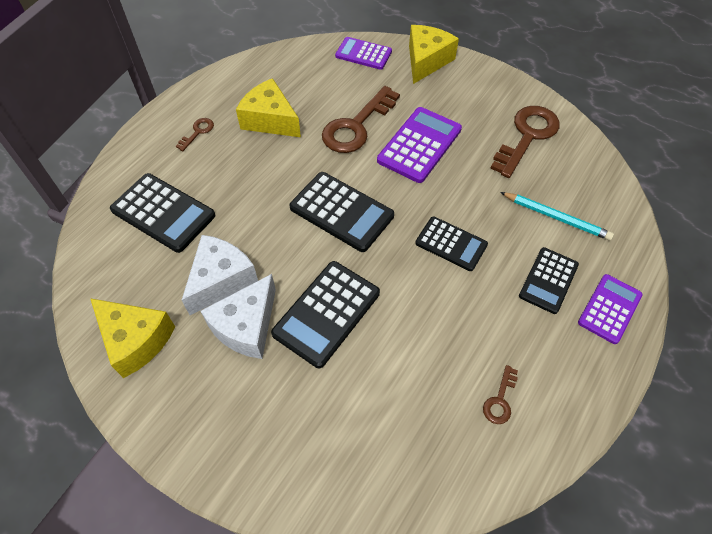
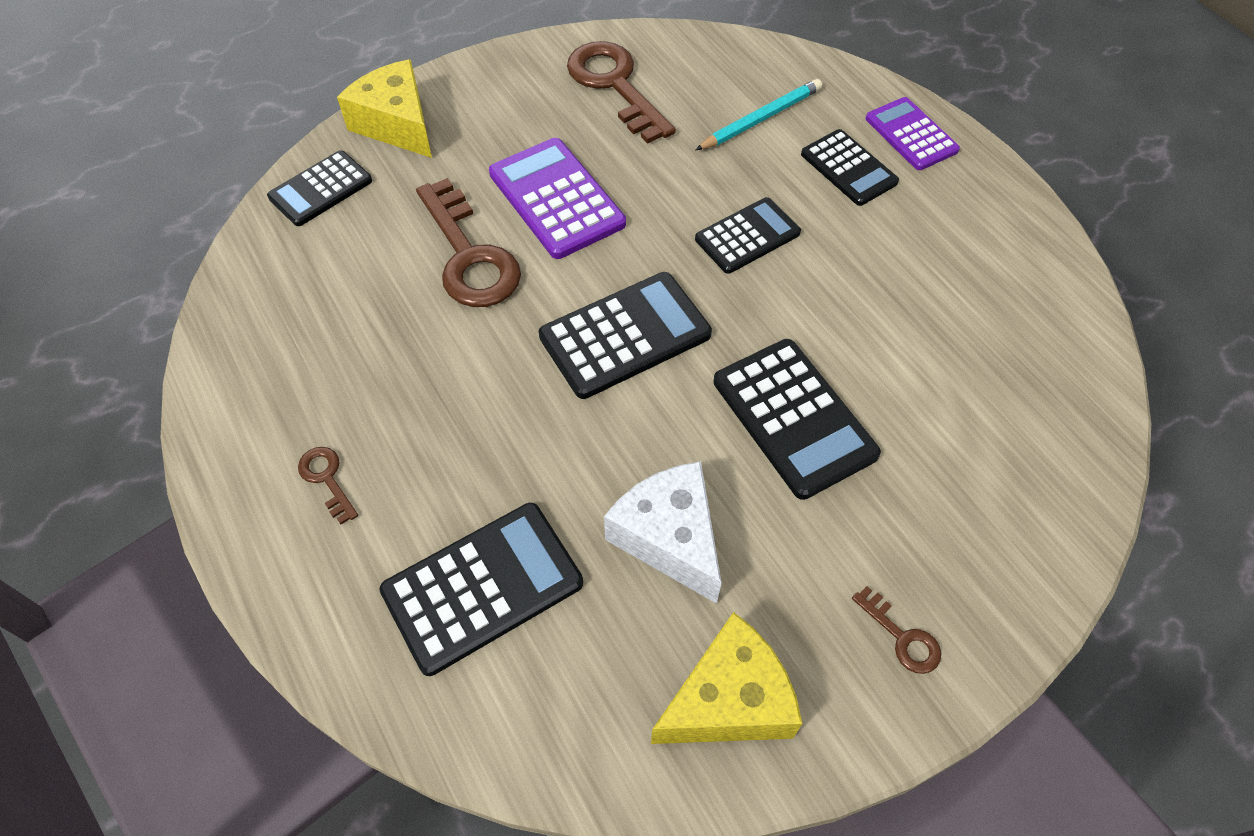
camera: 65 degrees left, 0 degrees up
(246, 326) = (772, 528): white cheese -> none
(270, 120) = (375, 363): yellow cheese -> none
(363, 54) = (321, 189): purple calculator -> black calculator
(500, 400) = (992, 285): brown key -> brown key (902, 637)

